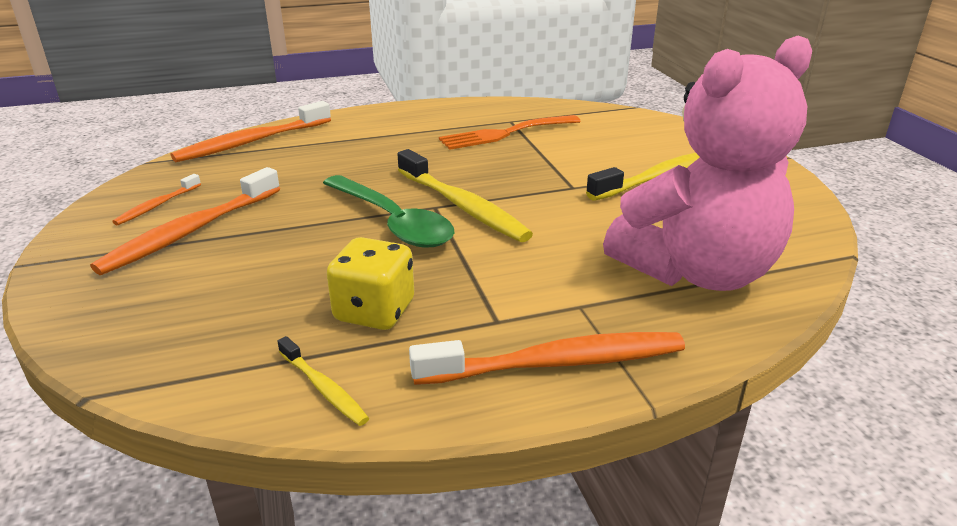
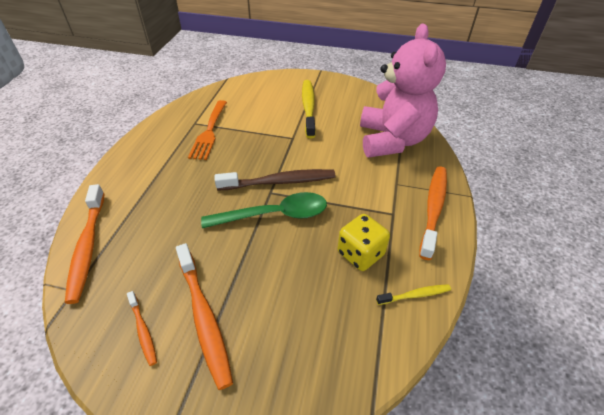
camera: 60 degrees left, 15 degrees up
(462, 206) = (279, 182): yellow toothbrush -> brown toothbrush

